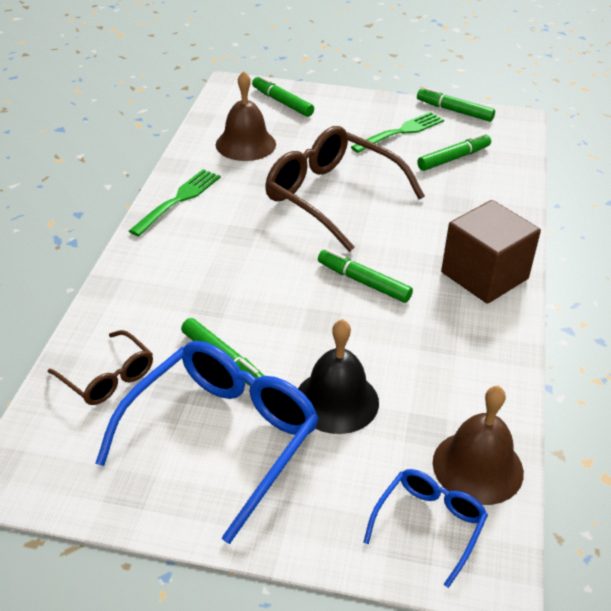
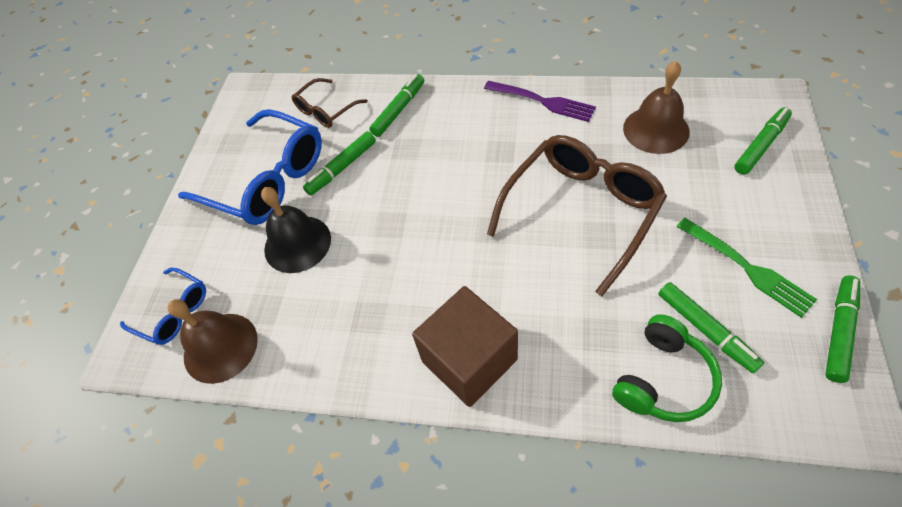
camera: 95 degrees right, 15 degrees up
(178, 201) = (541, 101): green fork -> purple fork
(363, 282) = (445, 250): green marker -> green marker (399, 110)
(494, 182) = (663, 379): none -> green headphones

